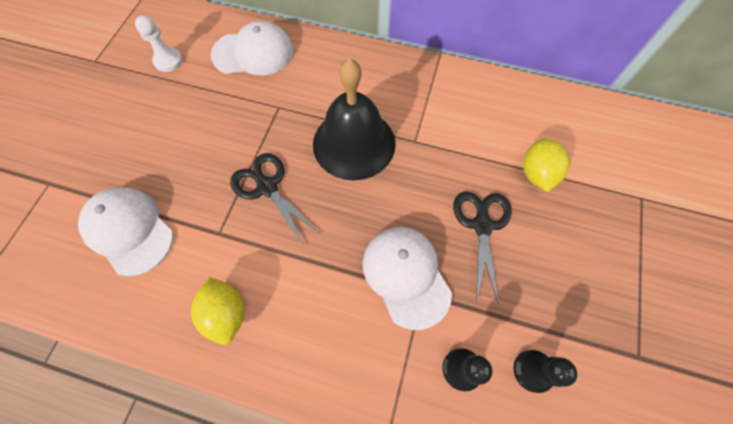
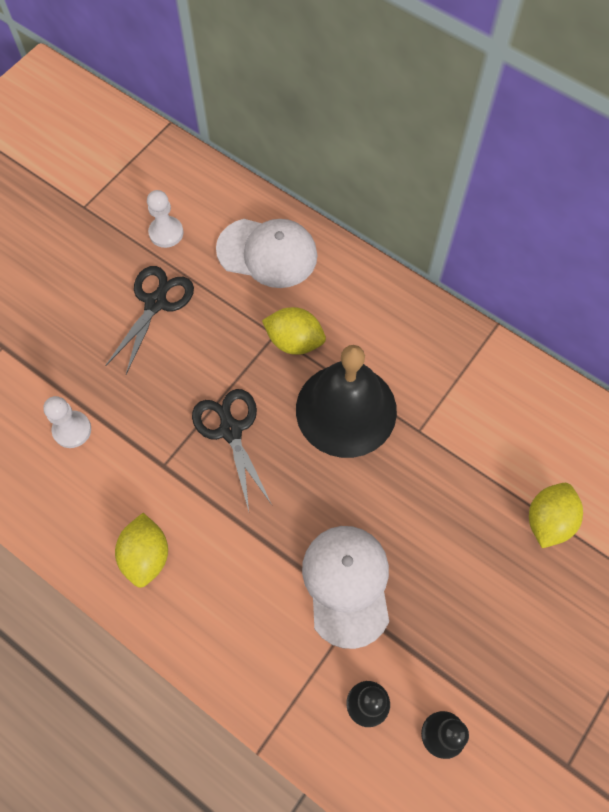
camera: 20 degrees right, 0 degrees up
(129, 230) = (72, 430): white cap -> white pawn
(296, 107) = (294, 341): none -> yellow lemon
(482, 225) = (455, 559): black scissors -> black scissors (156, 303)

